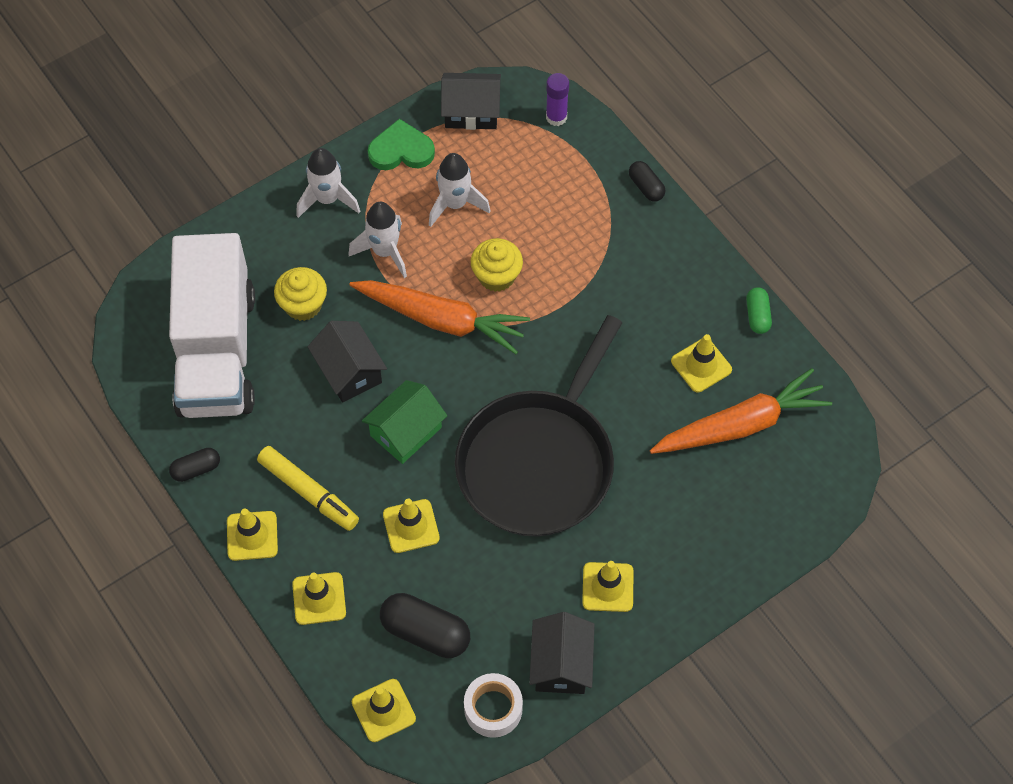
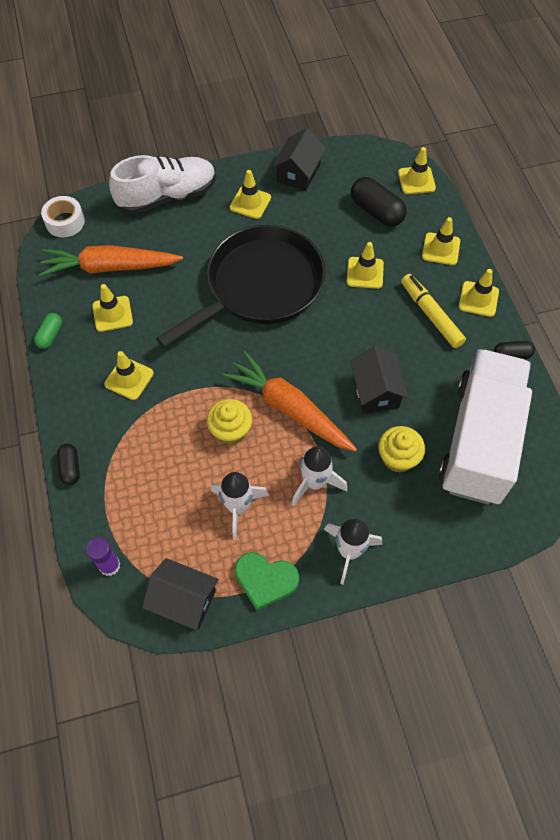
camera: 160 degrees left, 0 degrees up
(406, 431) = (347, 334): green house -> none
(493, 709) = (349, 163): white tape -> white tape (65, 222)
(637, 296) = (129, 379): none -> yellow traffic cone
(726, 558) = (167, 197): none -> white shoe

